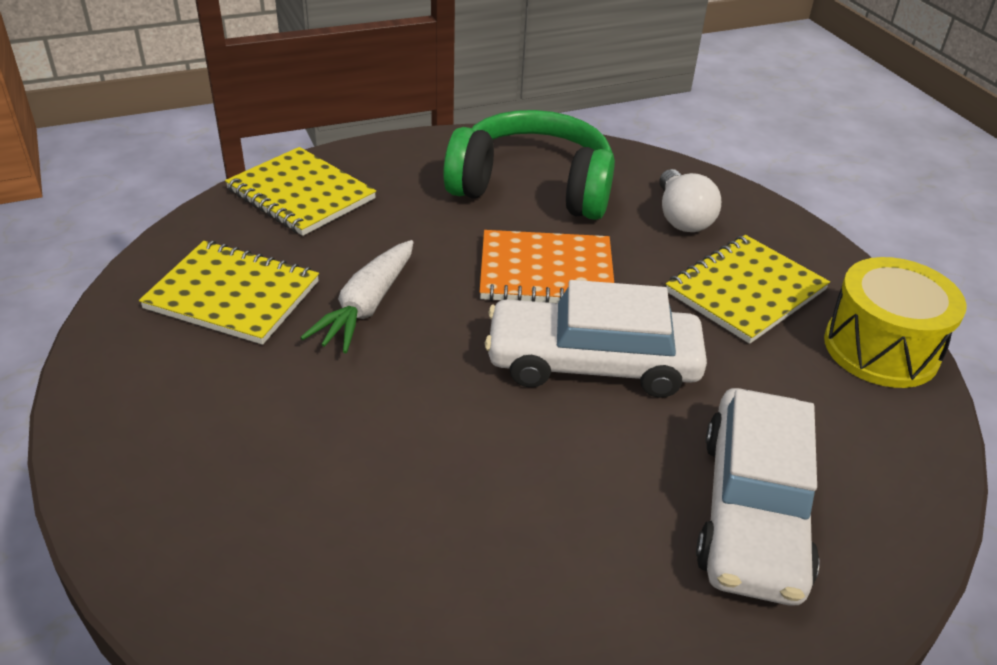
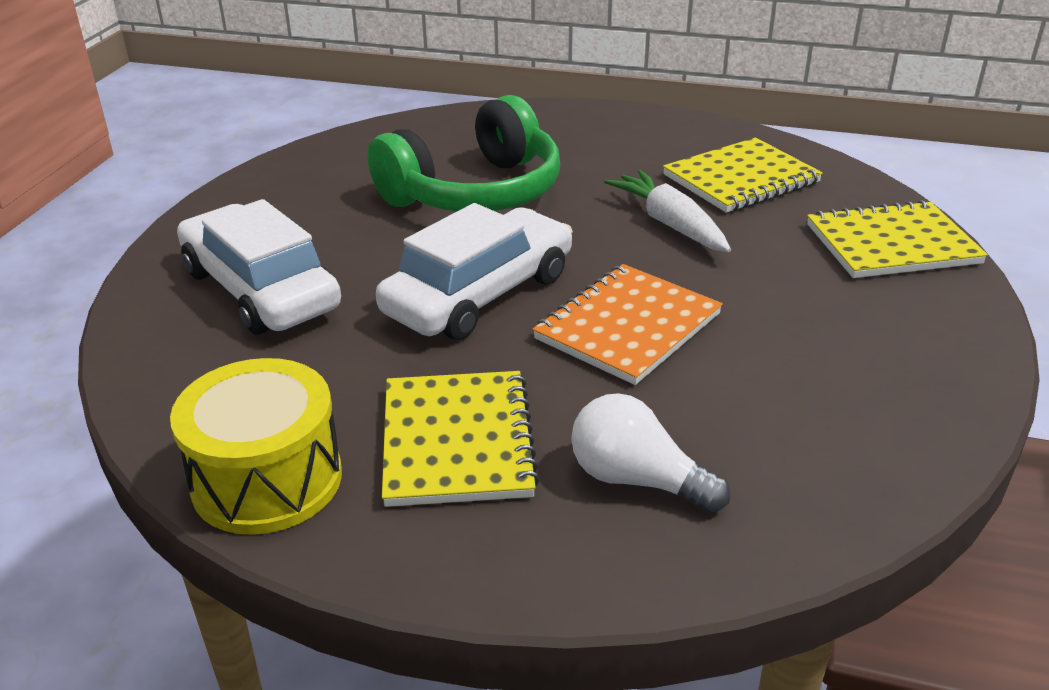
camera: 130 degrees right, 5 degrees down
(533, 187) = (805, 391): green headphones -> green headphones (475, 192)

